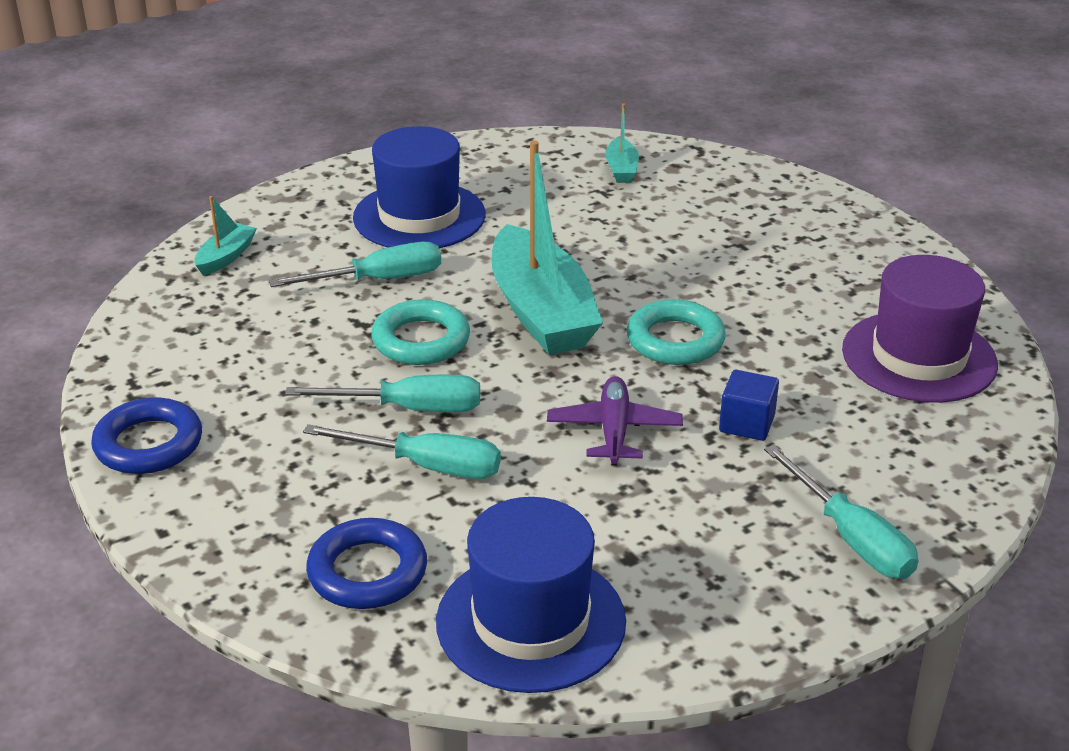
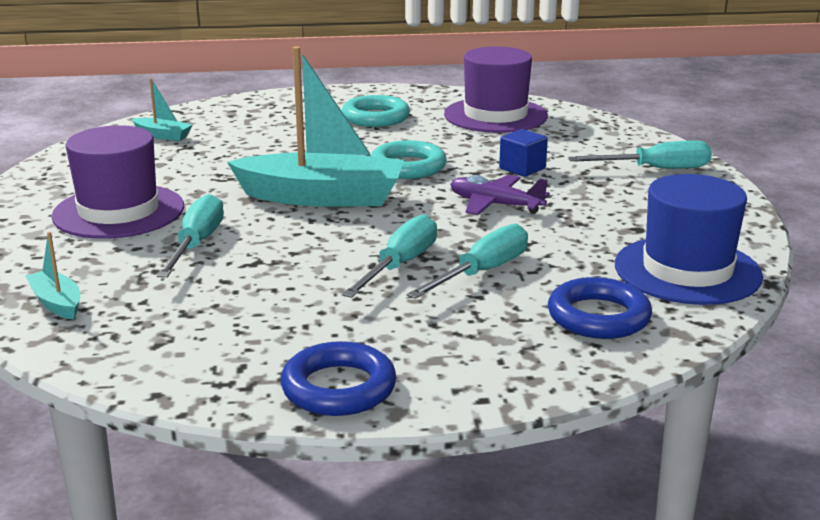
camera: 65 degrees left, 10 degrees down
(419, 216) = (119, 211): blue hat -> purple hat
(421, 340) = (309, 244): turquoise ring -> turquoise ring (375, 117)

